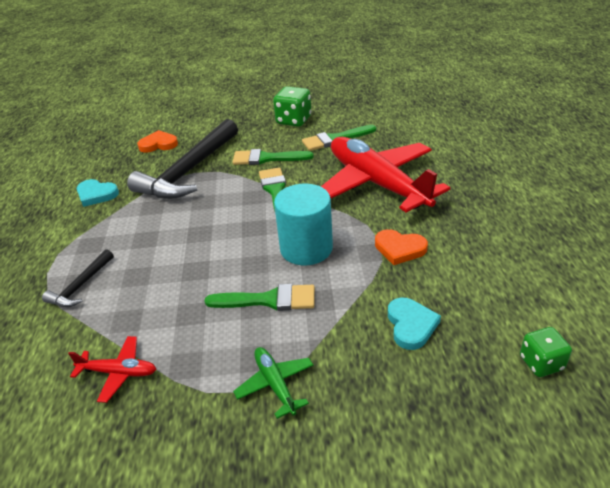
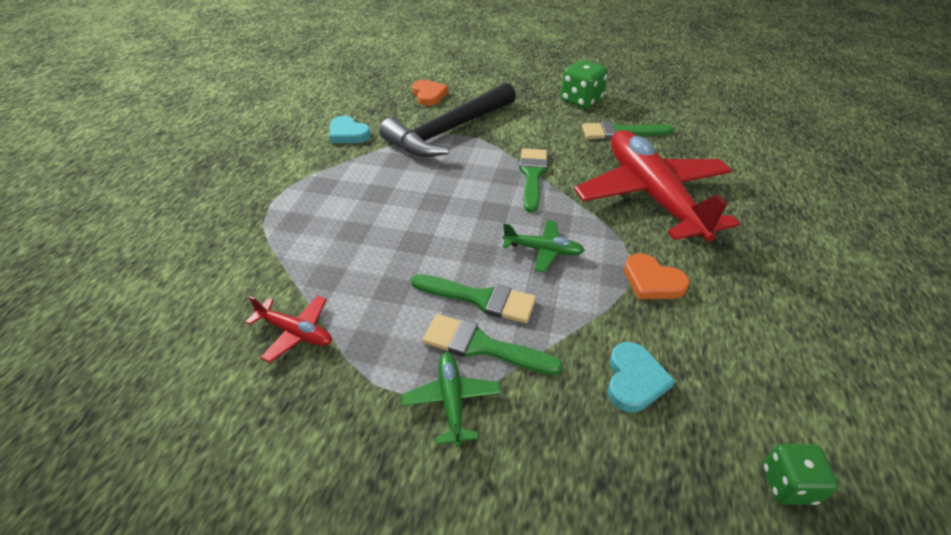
camera: 15 degrees right, 5 degrees up
(81, 286) = (296, 226): black hammer -> none
(158, 144) = (429, 95): orange heart -> orange heart turned 60 degrees clockwise
(267, 158) = (536, 136): green brush -> green brush (482, 346)
(306, 248) = (543, 250): turquoise cylinder -> green plane

